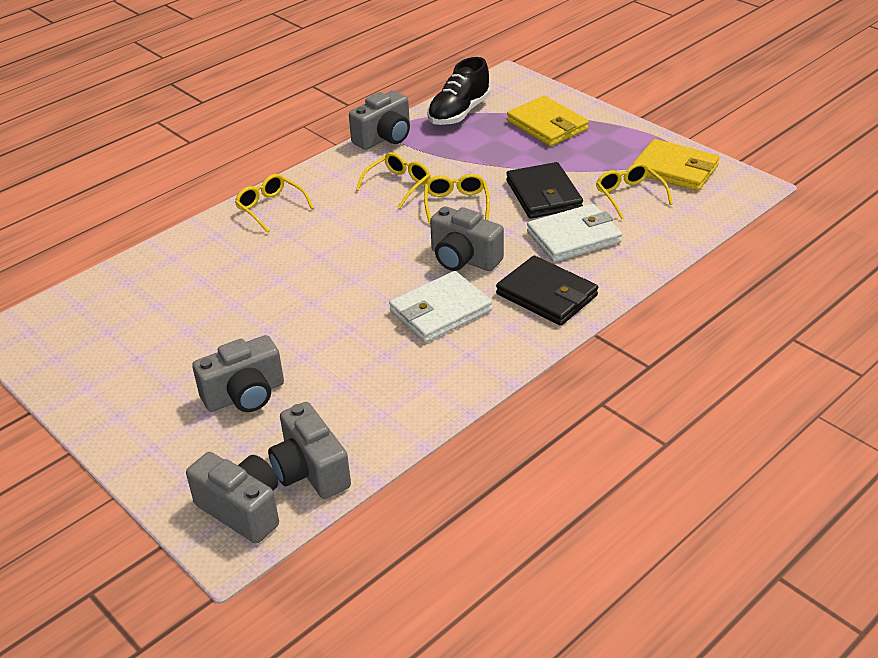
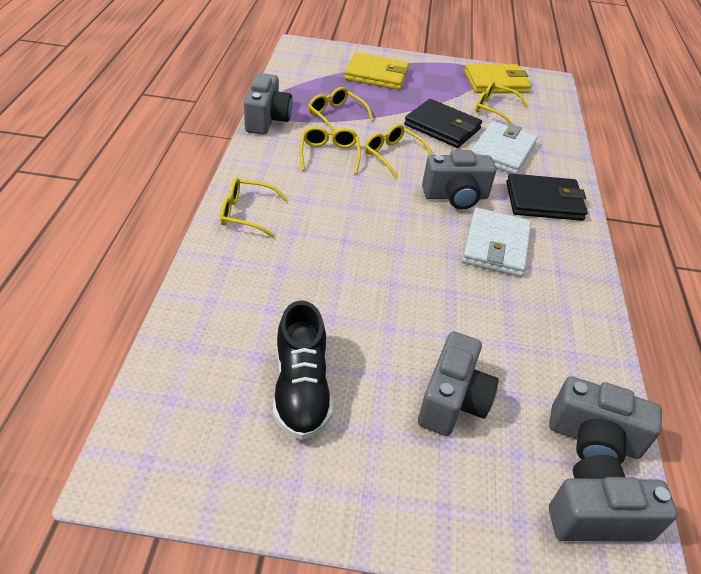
camera: 45 degrees left, 5 degrees up
(451, 152) = (336, 116): none -> yellow glasses
(459, 113) = (301, 83): black shoe -> black shoe (301, 389)

